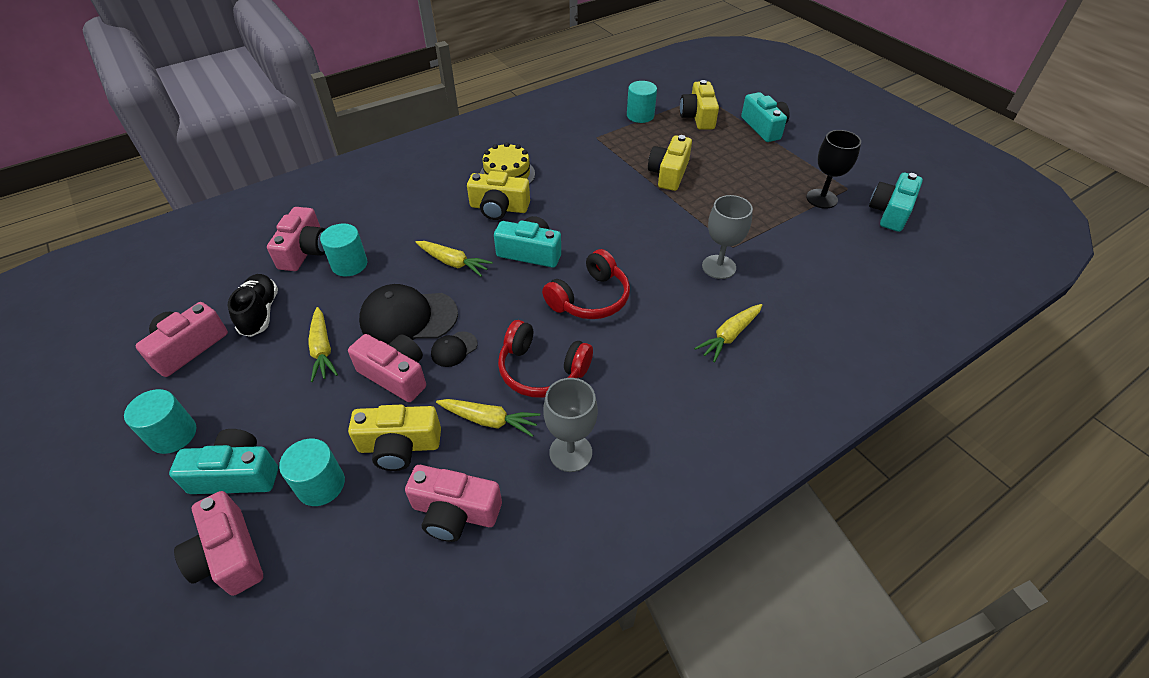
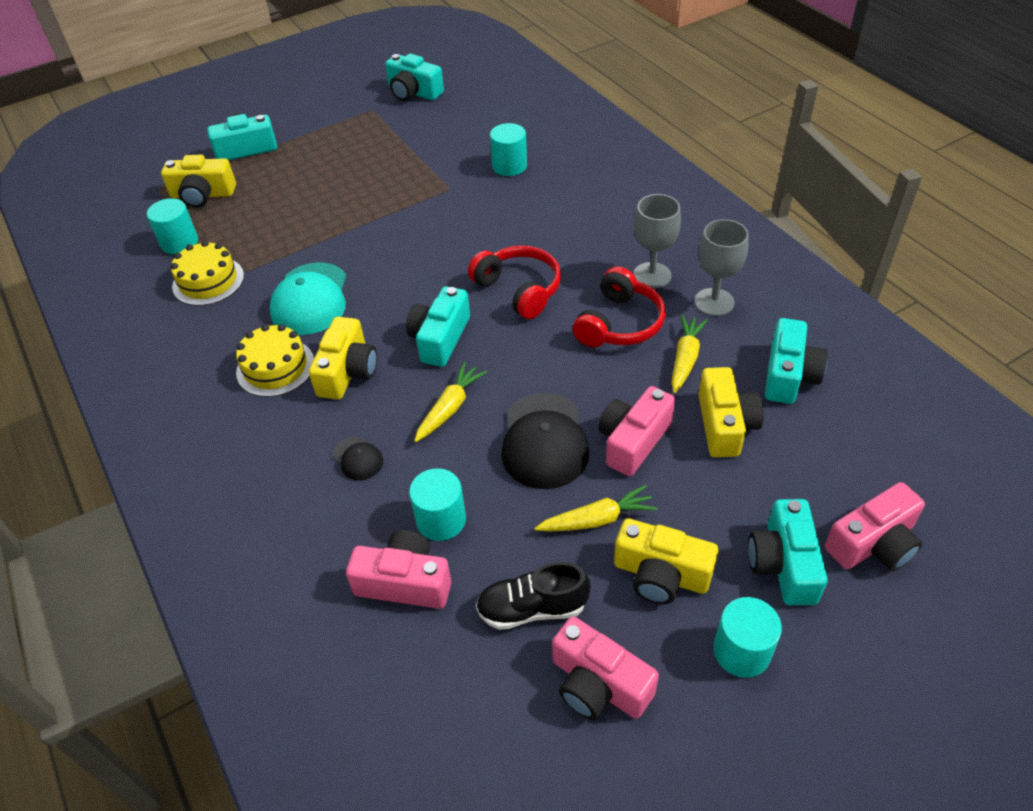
camera: 85 degrees left, 0 degrees up
(321, 485) = (781, 482): turquoise cylinder -> turquoise cylinder (509, 166)
(454, 349) = (593, 394): black cap -> black cap (358, 458)
(455, 512) = (789, 375): pink camera -> turquoise camera
(578, 182) = (310, 299): none -> turquoise cap
(598, 134) = (208, 281): none -> yellow cake
(669, 173) = (314, 224): yellow camera -> yellow camera (661, 574)
(719, 267) = (479, 200): grey goblet -> grey goblet (652, 275)
(729, 336) = (572, 201): yellow carrot -> none
(821, 199) = (385, 127): black goblet -> none

